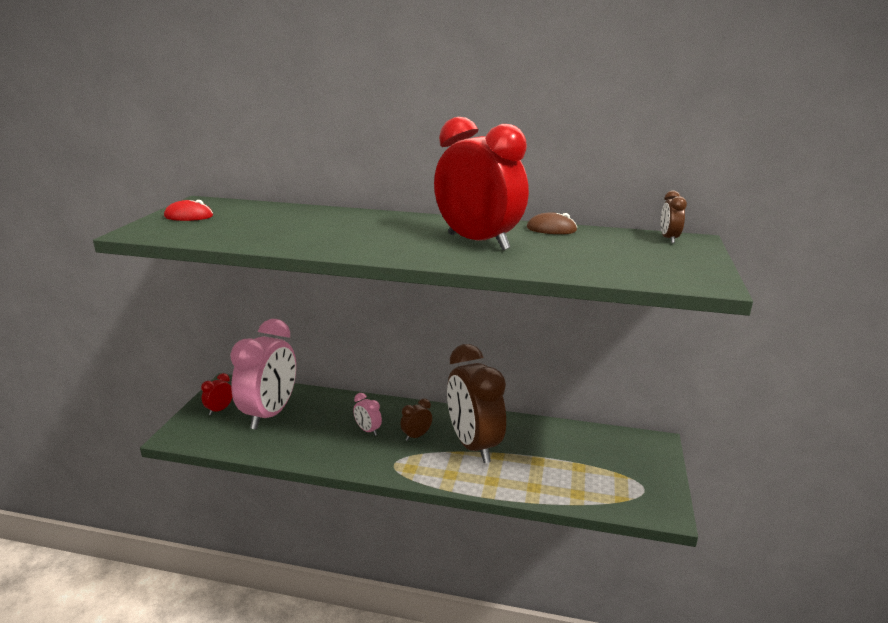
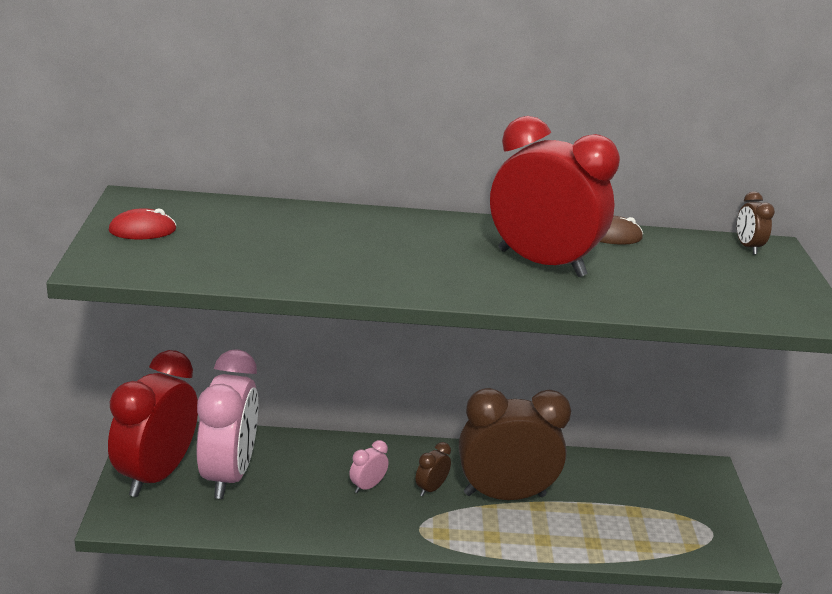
camera: 15 degrees left, 5 degrees up
(219, 410) = (157, 474): red clock -> red clock, size x2.49
(368, 430) = (367, 486): pink clock -> pink clock turned 105 degrees clockwise
(473, 445) = (504, 495): brown clock -> brown clock turned 120 degrees clockwise

